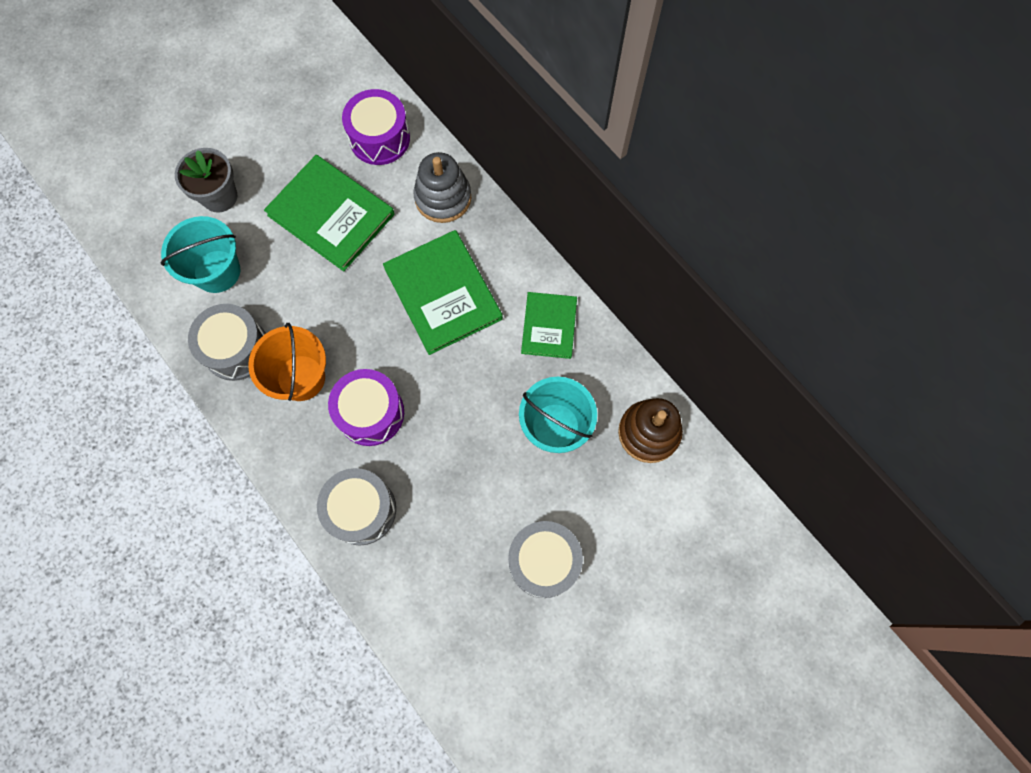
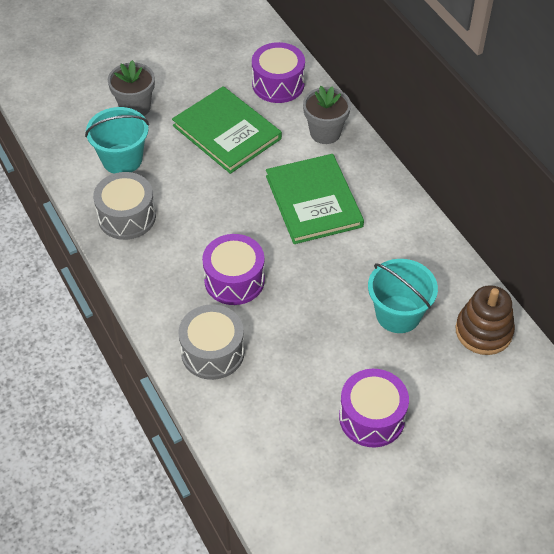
camera: 10 degrees right, 20 degrees down
(301, 378) = (178, 245): orange bucket -> none
(443, 198) = (325, 132): grey stacking toy -> grey flower pot
(544, 561) = (372, 417): grey drum -> purple drum
(549, 326) = (404, 238): green book -> none

